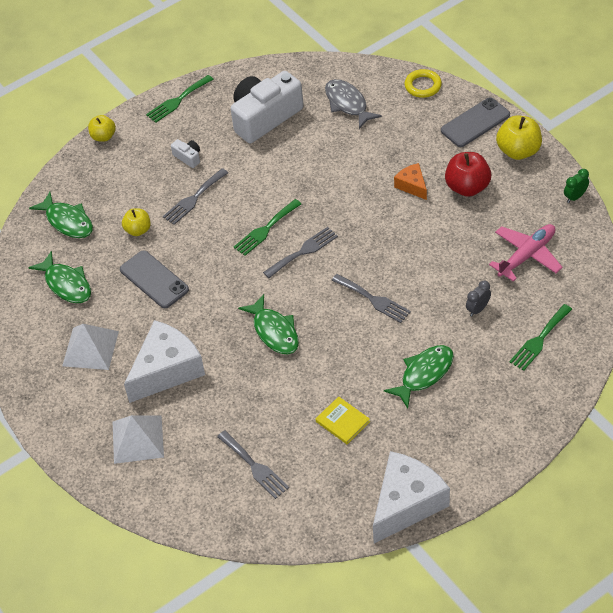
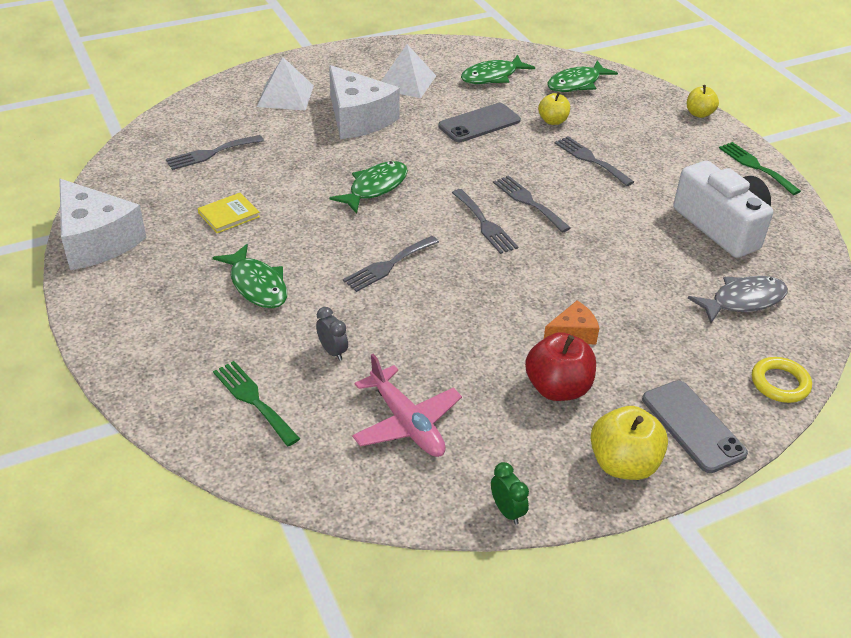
camera: 95 degrees right, 10 degrees down
(188, 157) = (658, 163): white camera -> none
(265, 229) = (528, 202): green fork -> grey fork
(274, 331) = (375, 188): green fish -> green fish turned 150 degrees clockwise

